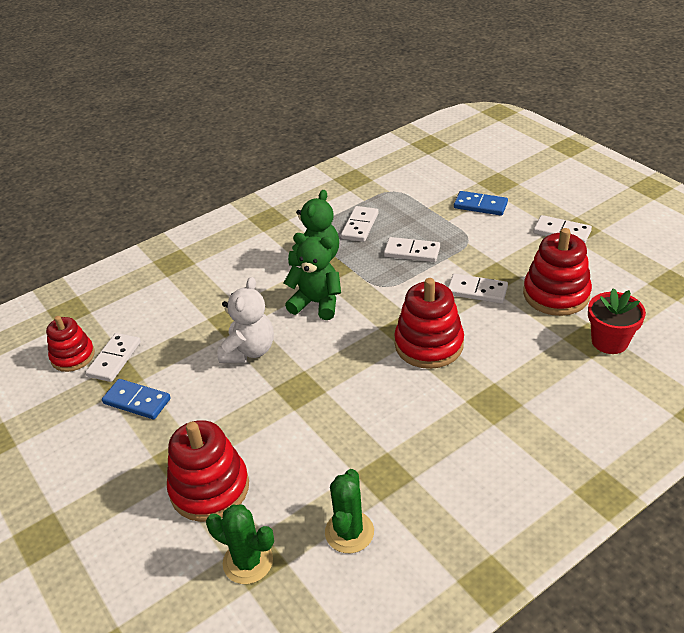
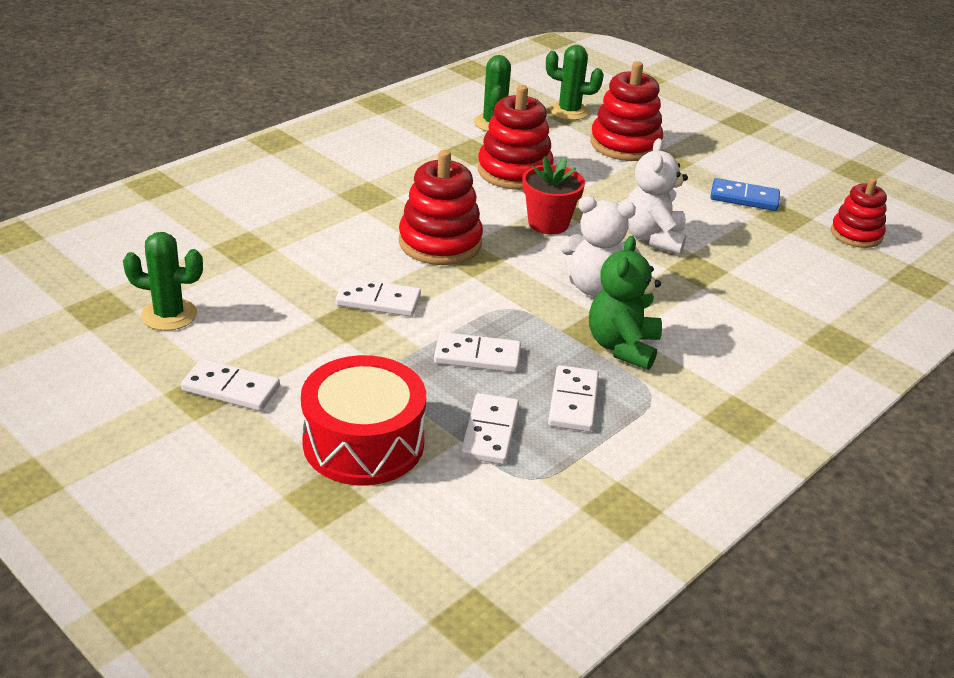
camera: 165 degrees right, 5 degrees down
(114, 359) = (804, 231): white domino -> white domino (489, 432)
(317, 303) = (594, 287): green teddy bear -> white teddy bear
(480, 205) = (363, 442): blue domino -> red drum
(556, 294) = (270, 296): red stacking toy -> red stacking toy (514, 171)
(609, 341) = (220, 245): red flower pot -> red flower pot (548, 223)
(621, 279) = (169, 315): none -> green cactus

